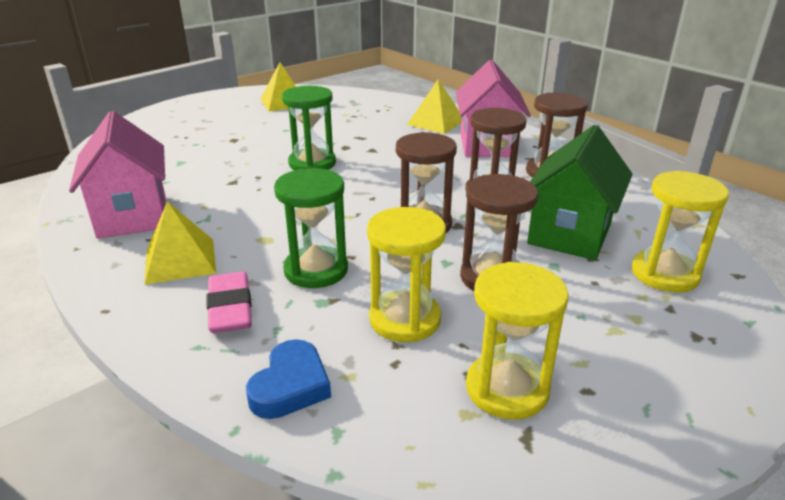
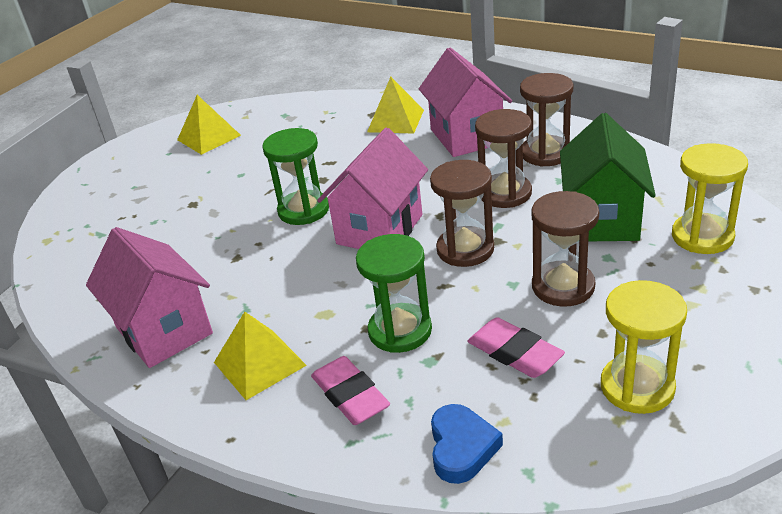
camera: 15 degrees left, 5 degrees up
(362, 191) = (380, 229): none -> pink house
(405, 319) = (514, 353): yellow hourglass -> pink eraser

